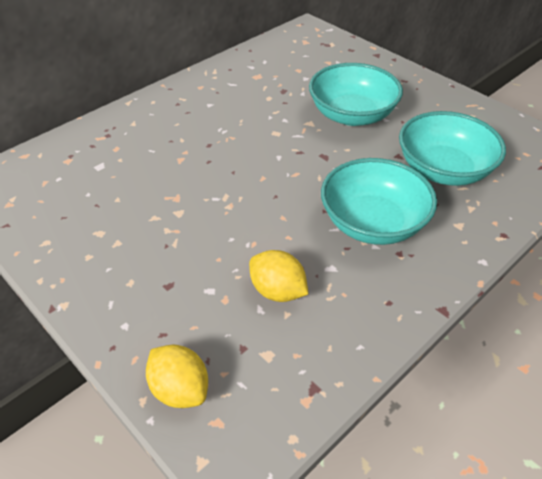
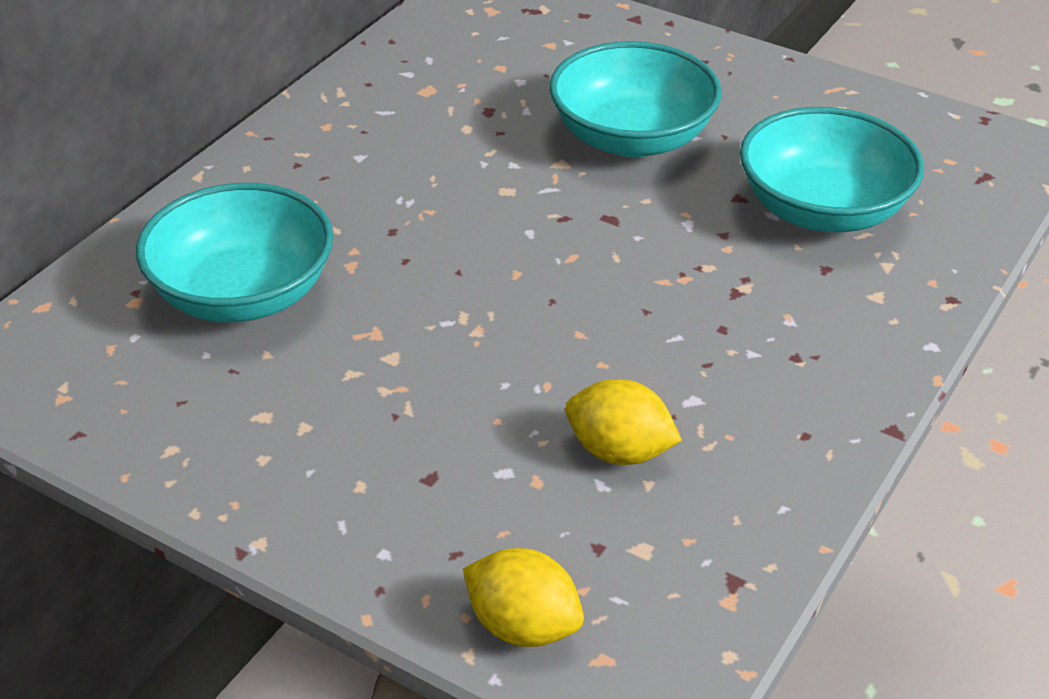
camera: 15 degrees left, 5 degrees down
(373, 223) = (736, 317): turquoise bowl -> turquoise bowl (243, 294)

